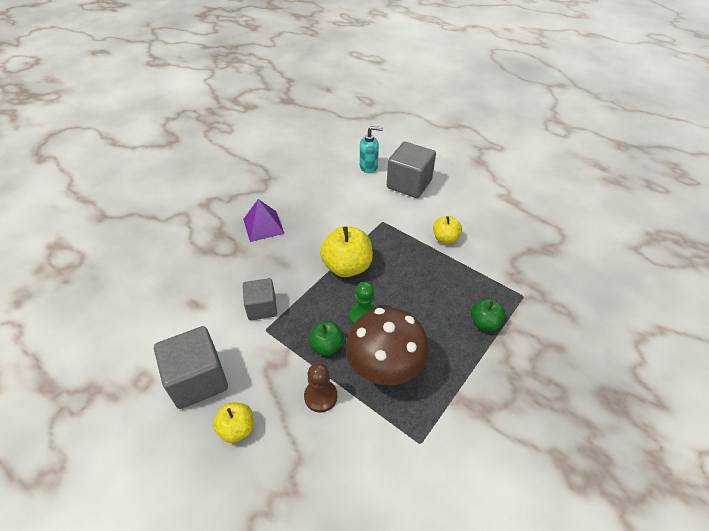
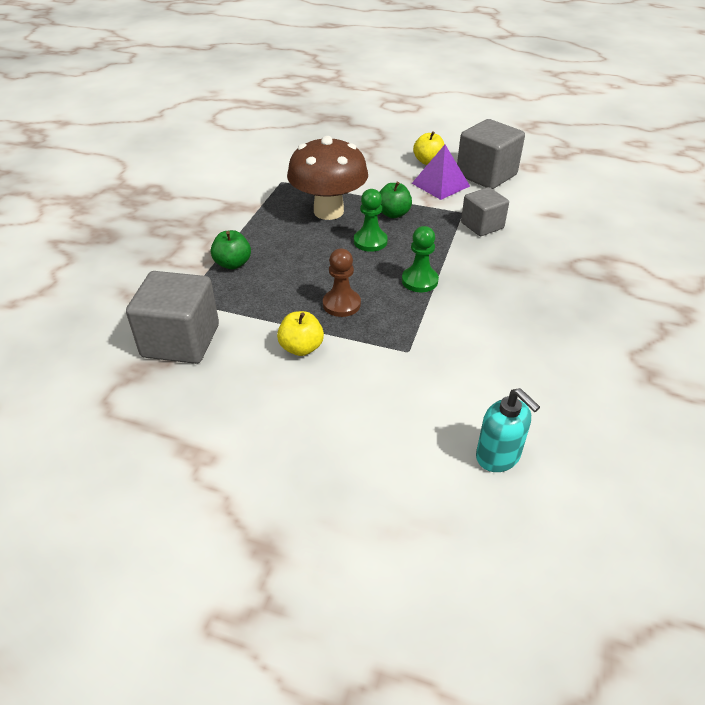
camera: 160 degrees right, 5 degrees down
(263, 226) = (570, 301): purple pyramid -> purple pyramid (440, 184)
(320, 396) = (376, 186): brown pawn -> brown pawn (341, 304)
(347, 267) = (419, 281): yellow apple -> green pawn
(369, 167) = (498, 456): turquoise soap dispenser -> turquoise soap dispenser turned 105 degrees counterclockwise
(409, 184) = (398, 435): grey cube -> grey cube (181, 341)

